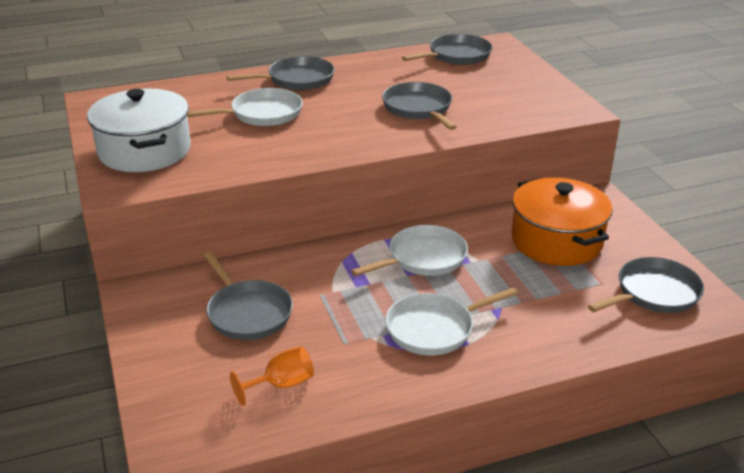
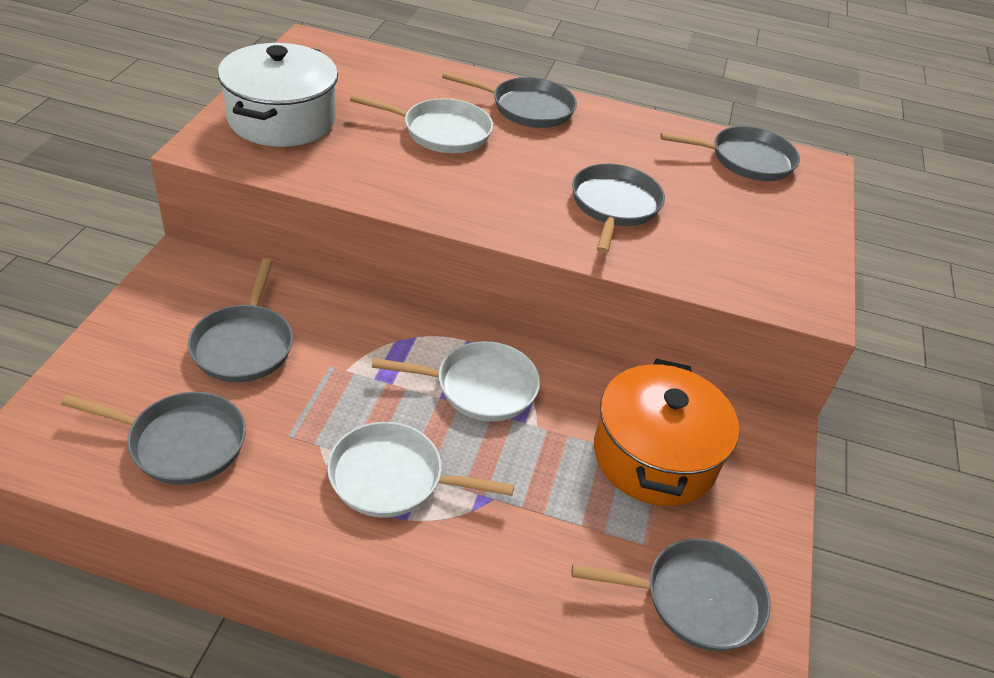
camera: 30 degrees right, 10 degrees up
(281, 385) = (181, 443): orange goblet -> grey pan

